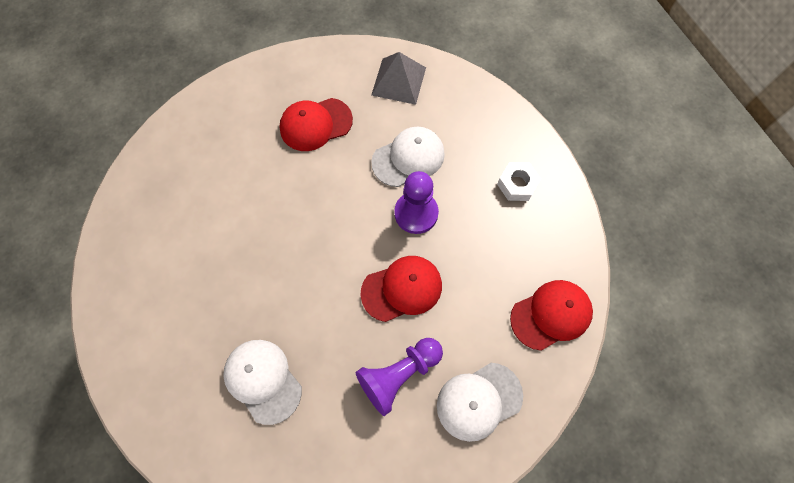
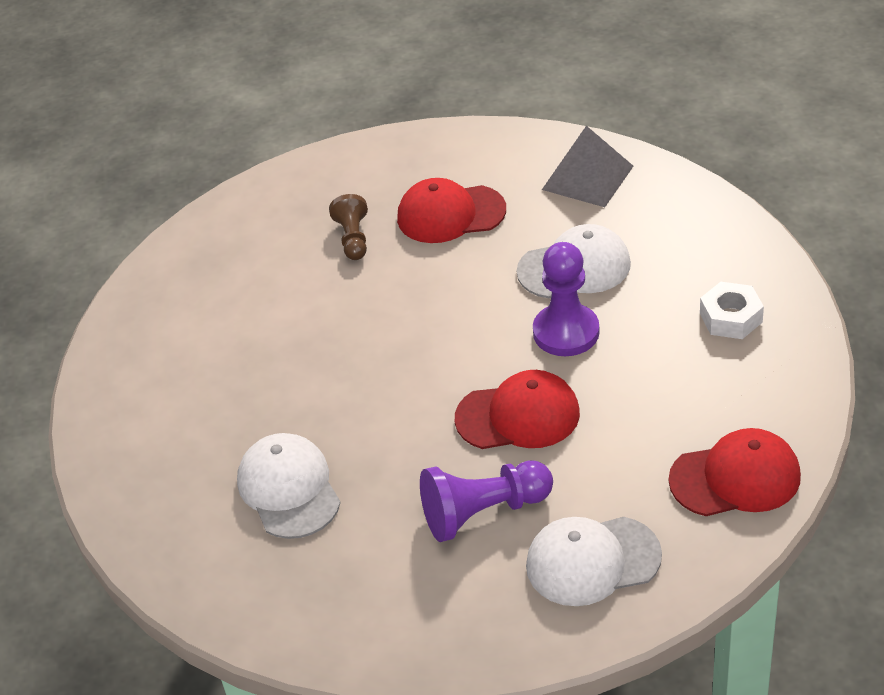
camera: 20 degrees right, 25 degrees down
(254, 155) = (353, 238): none -> brown pawn

